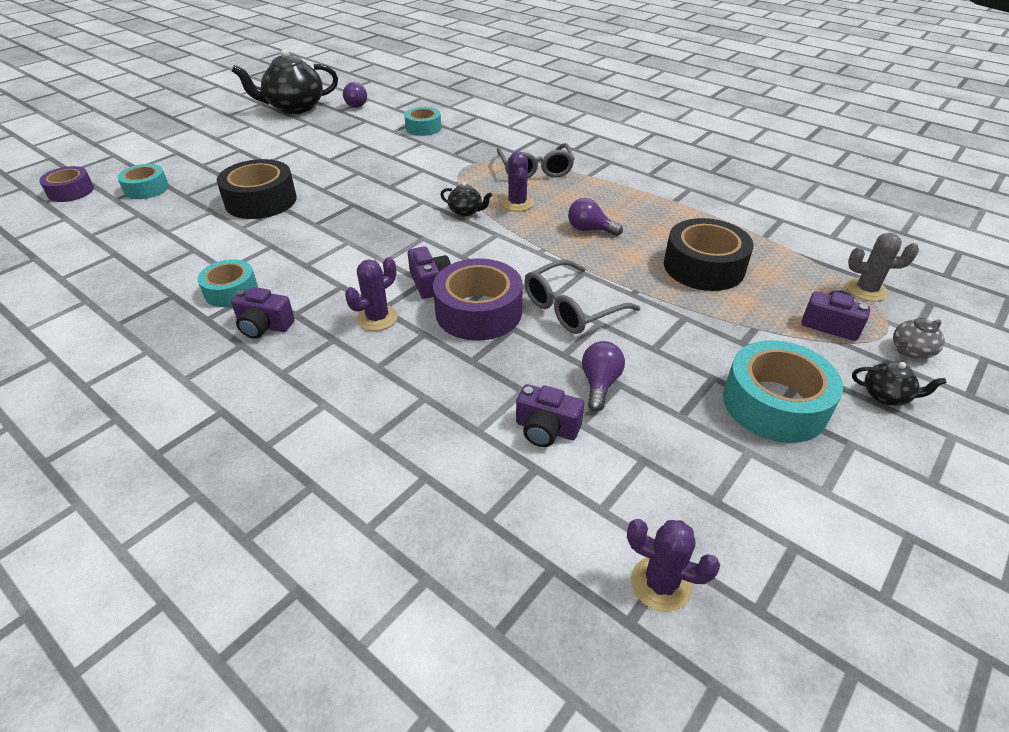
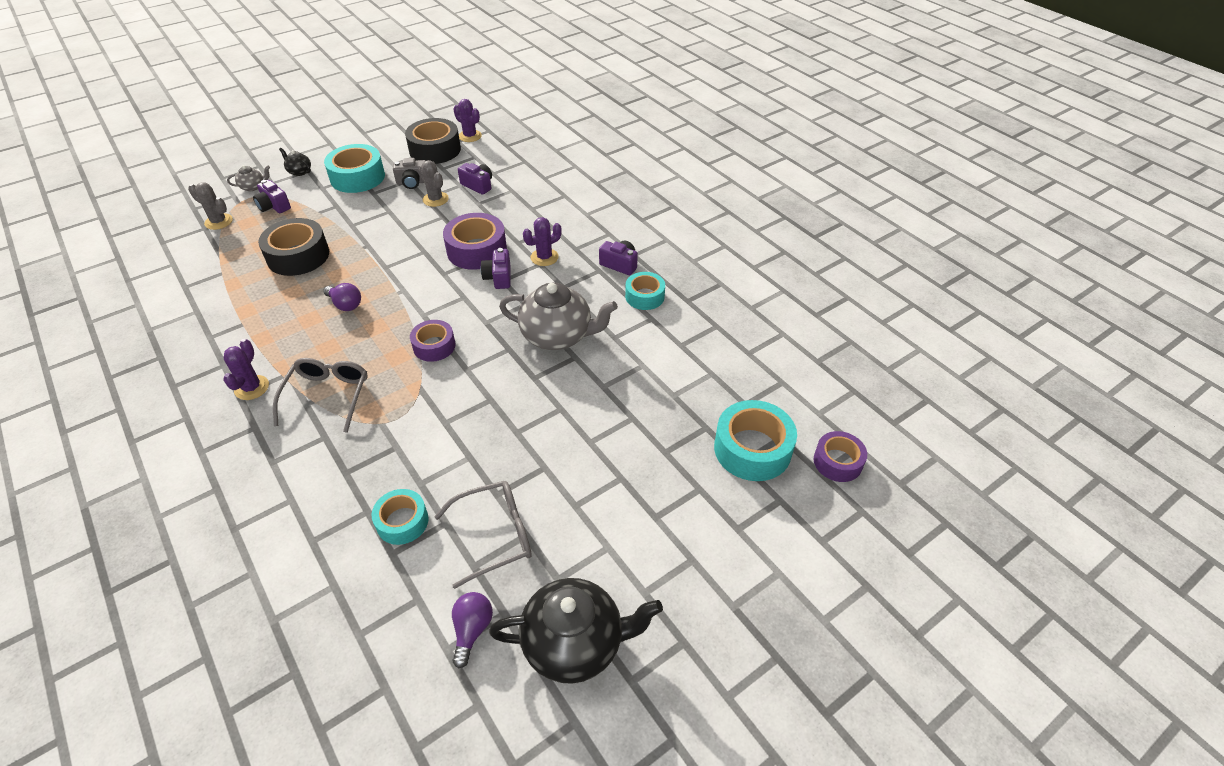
camera: 165 degrees left, 5 degrees up
(146, 189) = (752, 449): turquoise tape -> turquoise tape, size x1.62
(261, 201) = (625, 401): black tape -> black tape (435, 150)
(337, 237) = (558, 336): none -> grey teapot
(466, 212) = (434, 346): black teapot -> purple tape
(517, 203) = (382, 348): purple cactus -> purple cactus (252, 388)
(571, 308) = (416, 242): grey glasses -> grey glasses (495, 535)
(600, 384) = (435, 199): purple light bulb -> grey cactus
(668, 412) = (413, 182): none -> grey camera

